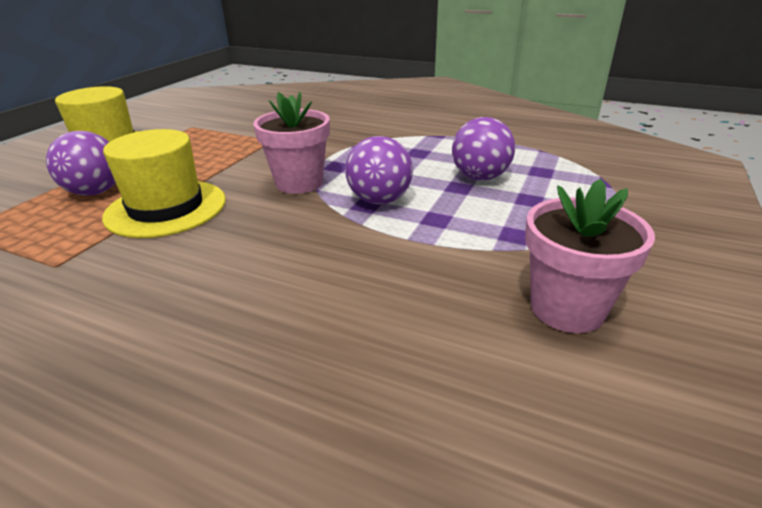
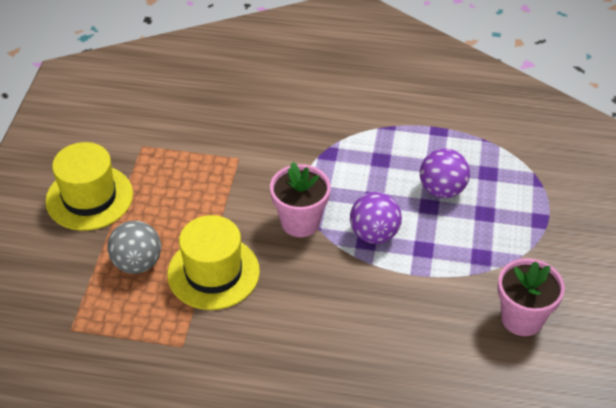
camera: 15 degrees left, 15 degrees up
(95, 192) = (137, 263): purple ball -> grey ball

